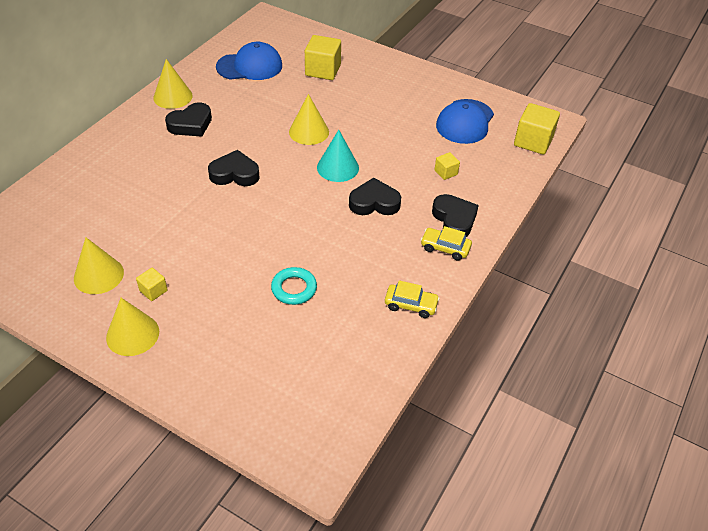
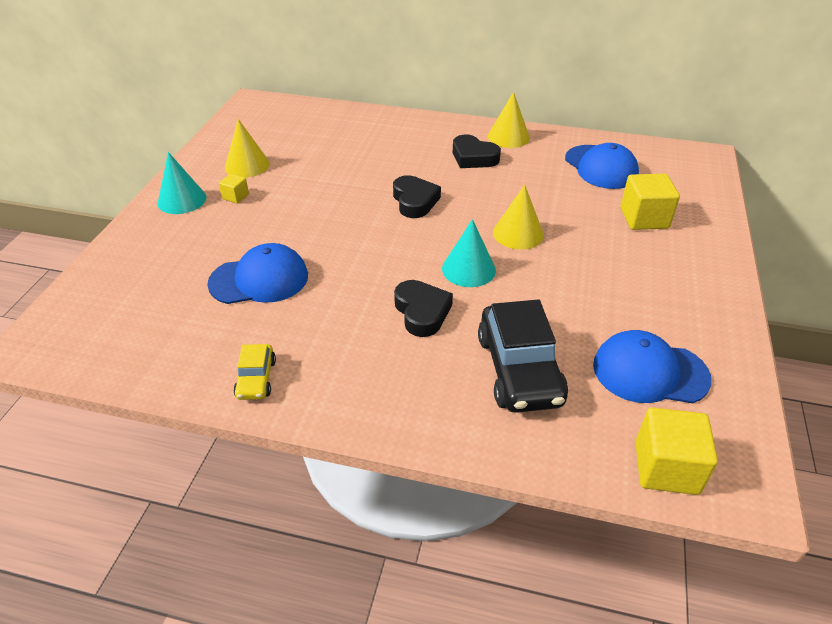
camera: 75 degrees right, 5 degrees down
(132, 334) = (182, 200): yellow cone -> turquoise cone
(294, 288) = (259, 279): turquoise ring -> blue cap
(445, 248) = (367, 395): yellow car -> none
(446, 172) = (519, 369): yellow cube -> black car
(454, 219) = (427, 395): black heart -> none

